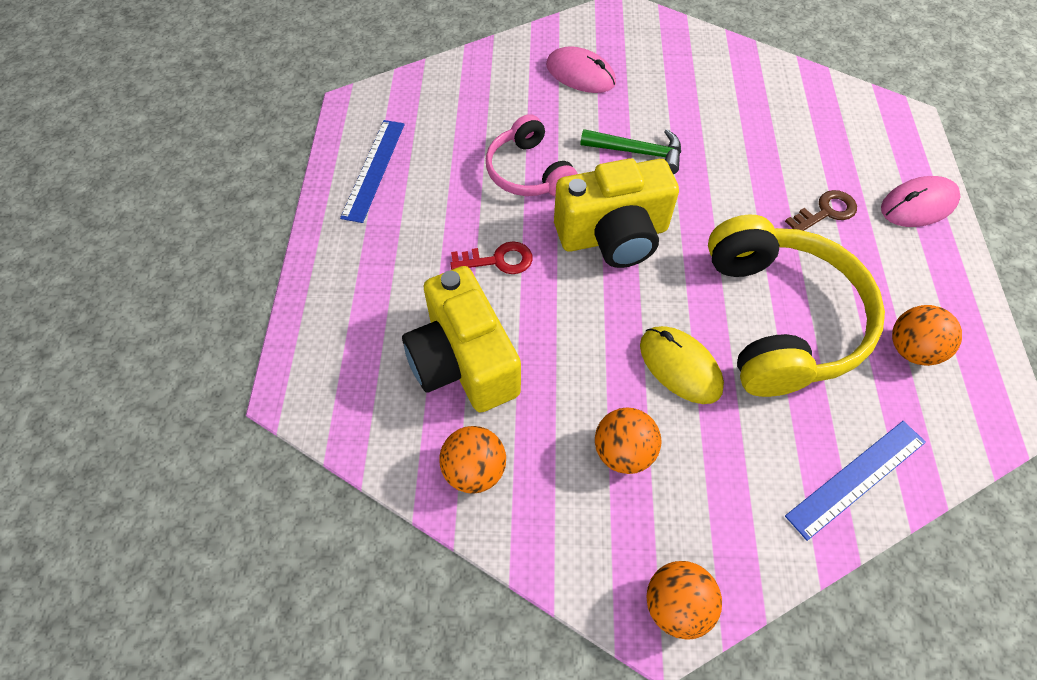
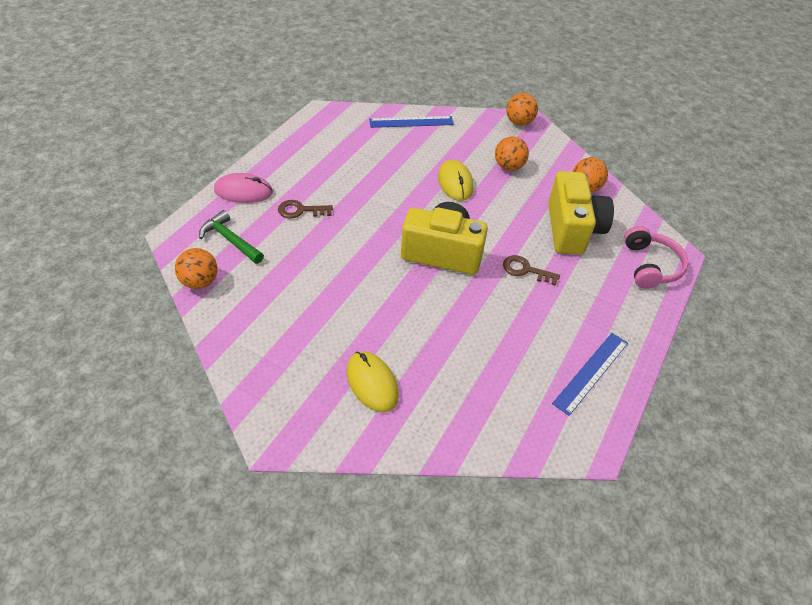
camera: 155 degrees left, 10 degrees down
(498, 260) = (525, 270): red key -> brown key
(528, 172) = (471, 317): pink headphones -> pink headphones (650, 266)
(580, 74) = (372, 383): pink mouse -> yellow mouse
(638, 152) = (382, 296): green hammer -> green hammer (230, 240)
(780, 319) = (385, 178): yellow headphones -> none
(911, 349) = (334, 144): orange ball -> orange ball (200, 282)

